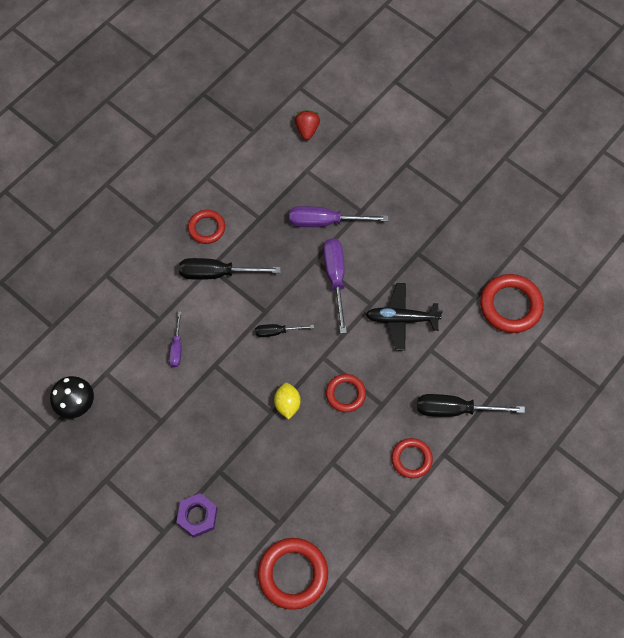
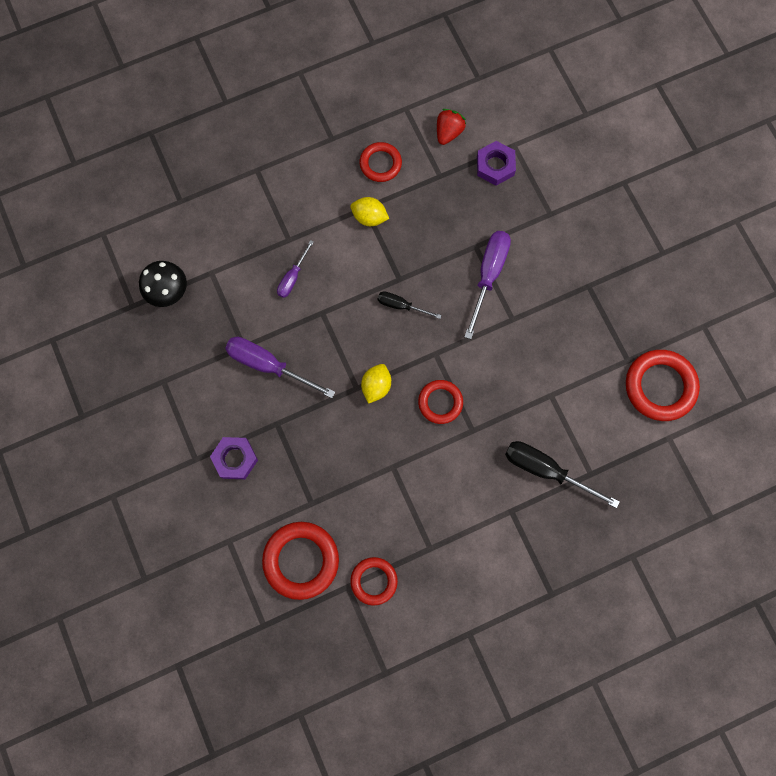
camera: 25 degrees right, 10 degrees up
(217, 273) = (369, 217): black screwdriver -> yellow lemon
(299, 192) = (495, 166): none -> purple nut
(307, 130) = (536, 100): red strawberry -> red strawberry (448, 132)
(325, 222) = (507, 210): purple screwdriver -> purple screwdriver (268, 365)
(401, 319) = (536, 349): black plane -> none
(411, 459) = (475, 500): red ring -> red ring (374, 581)

